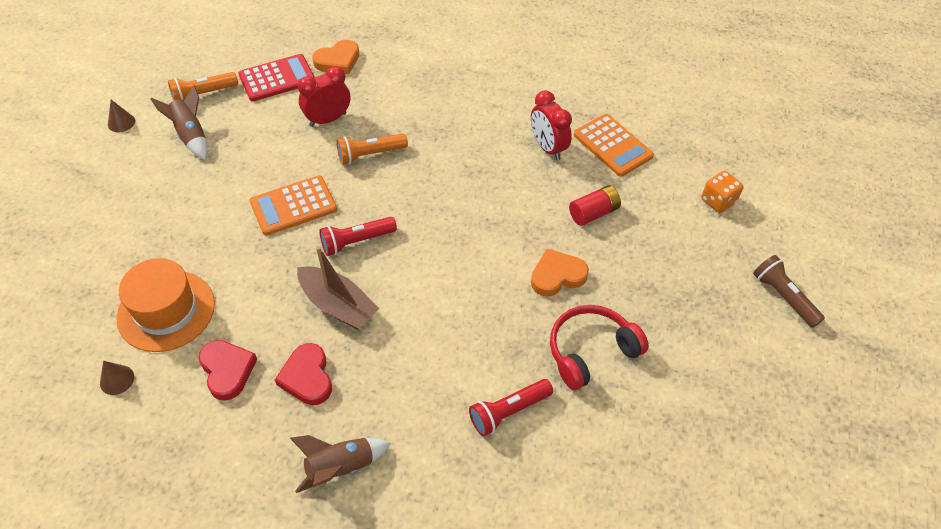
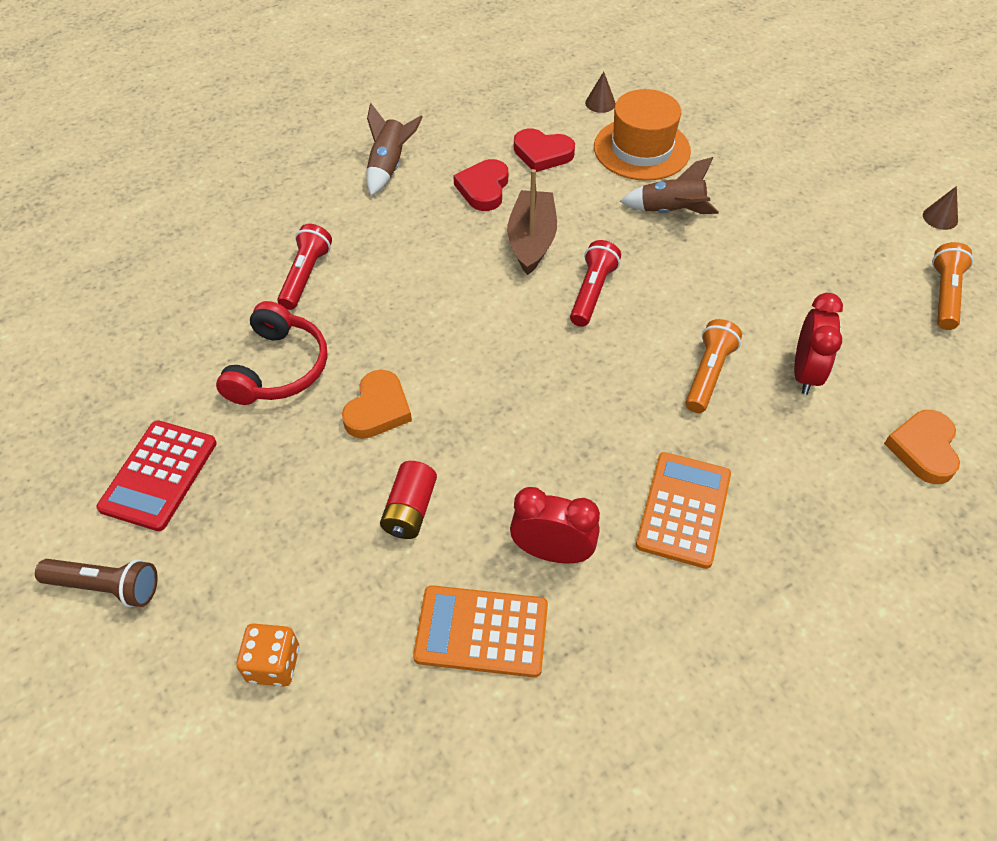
camera: 135 degrees right, 0 degrees up
(191, 135) = (873, 255): brown rocket -> brown rocket (671, 211)
(277, 78) = (928, 371): red calculator -> red calculator (159, 475)
(293, 206) = (688, 276): orange calculator -> orange calculator (683, 509)
(307, 377) = (483, 188): red heart -> red heart turned 105 degrees counterclockwise
(338, 305) = (532, 240): brown boat -> brown boat turned 105 degrees clockwise

